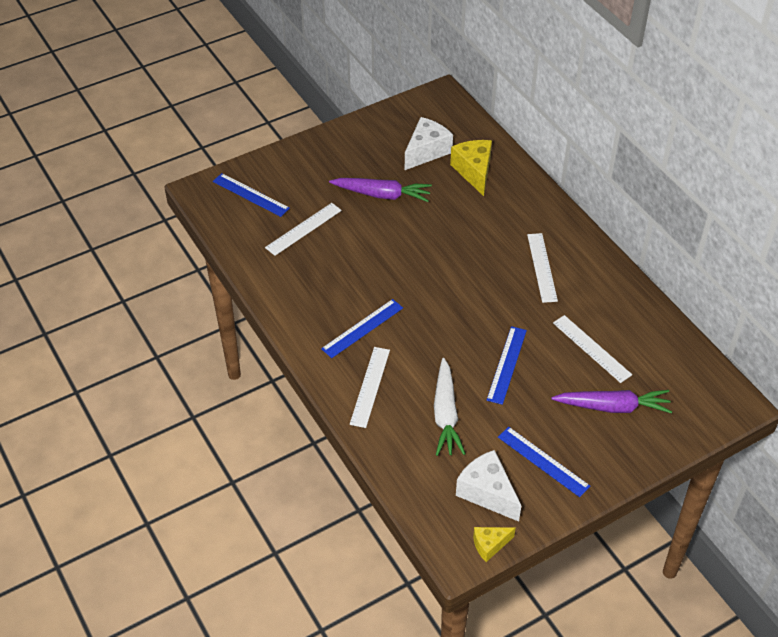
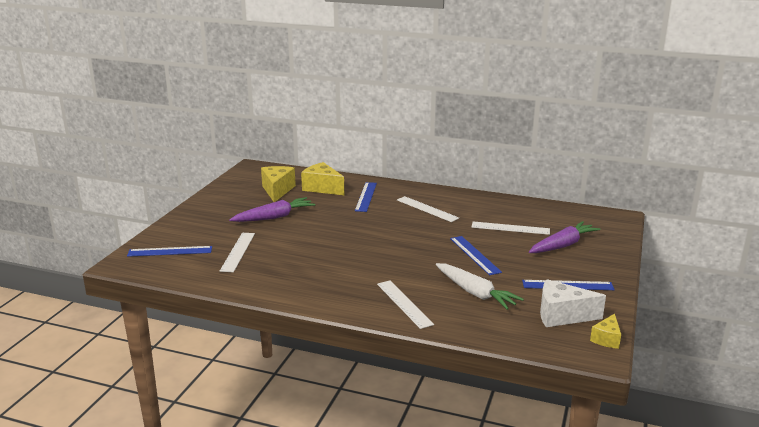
camera: 40 degrees left, 25 degrees down
(362, 328) = (354, 279): blue ruler -> blue ruler (366, 196)
(426, 151) = (277, 190): white cheese -> yellow cheese

